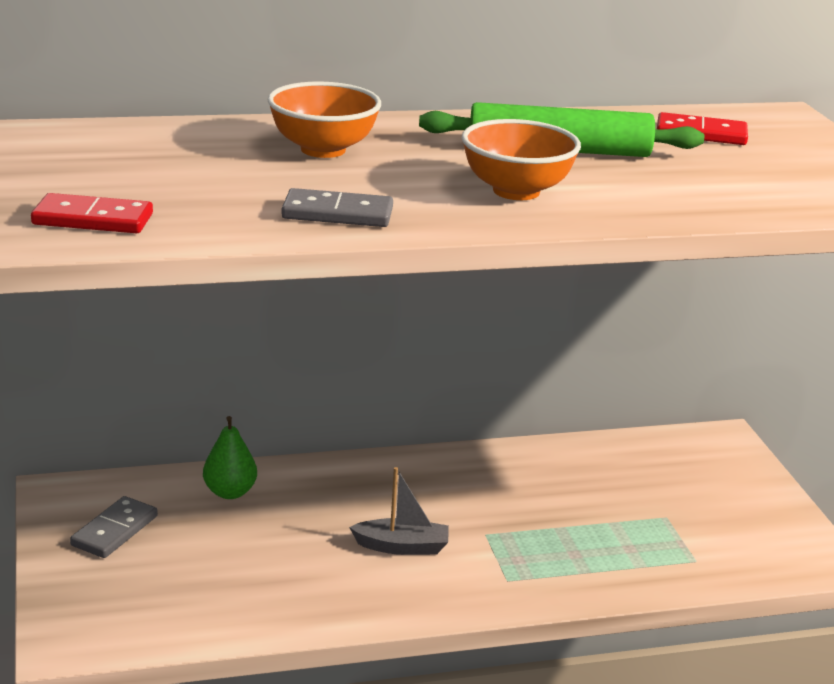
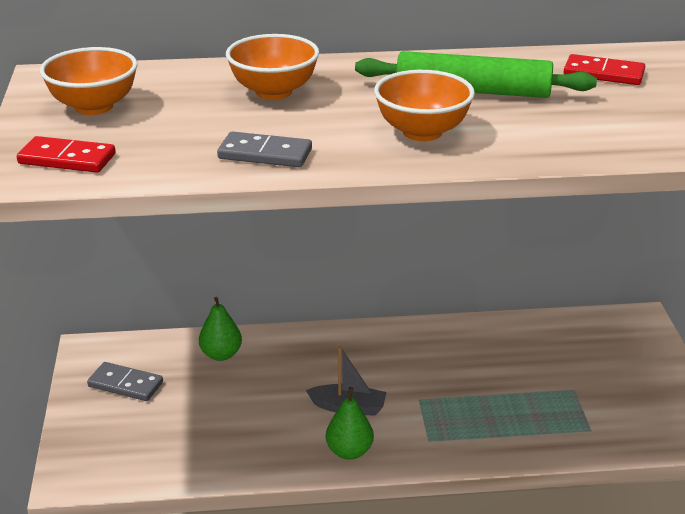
camera: 10 degrees right, 5 degrees up
(105, 164) = (94, 106): none -> orange bowl
(114, 531) = (125, 384): grey domino -> grey domino turned 75 degrees clockwise
(414, 596) = (349, 451): none -> green pear

